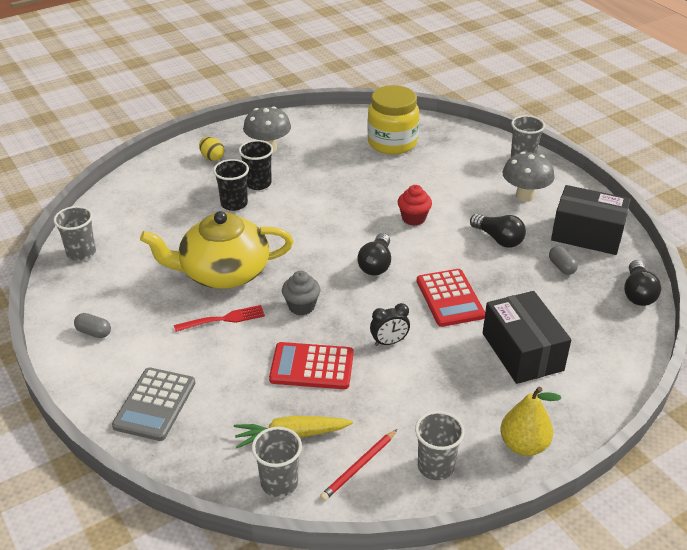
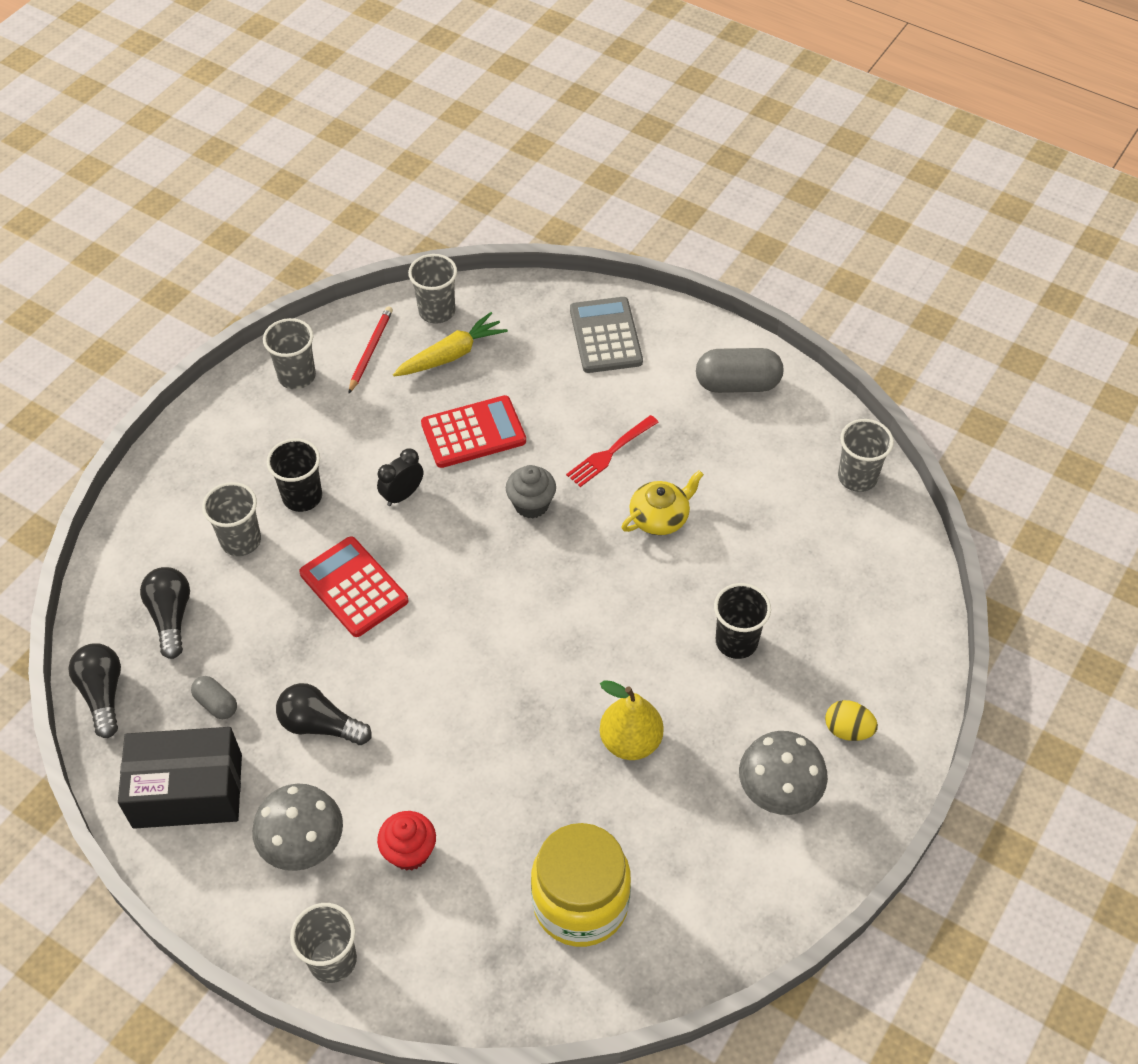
camera: 155 degrees right, 15 degrees up
(94, 332) = (737, 384): grey capsule -> grey capsule, size x1.83
(223, 272) = (660, 517): yellow teapot -> yellow teapot, size x0.49
(258, 183) = (733, 699): black cup -> black cup (302, 497)
(376, 264) = (473, 607): black light bulb -> black light bulb (171, 617)
(413, 218) = (461, 719): red cupcake -> red cupcake (409, 852)
(522, 352) = (241, 540): black box -> grey cup
(523, 445) = (214, 428): yellow pear -> yellow pear (630, 741)

